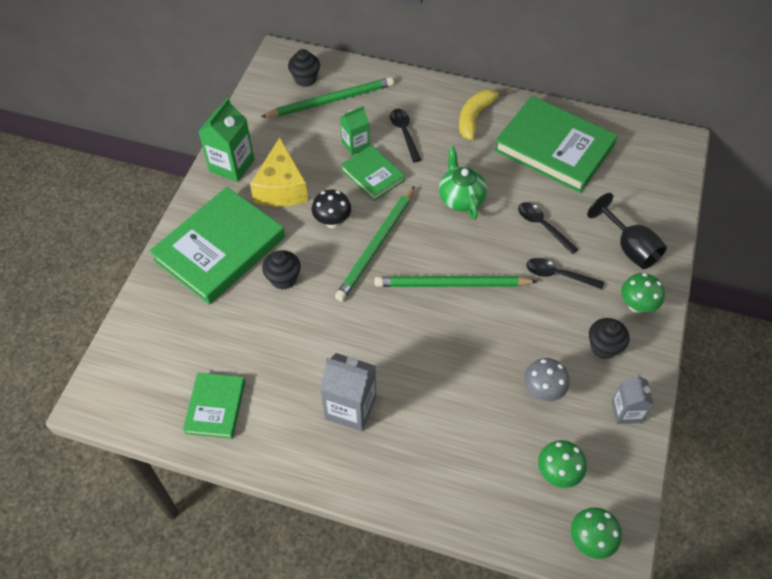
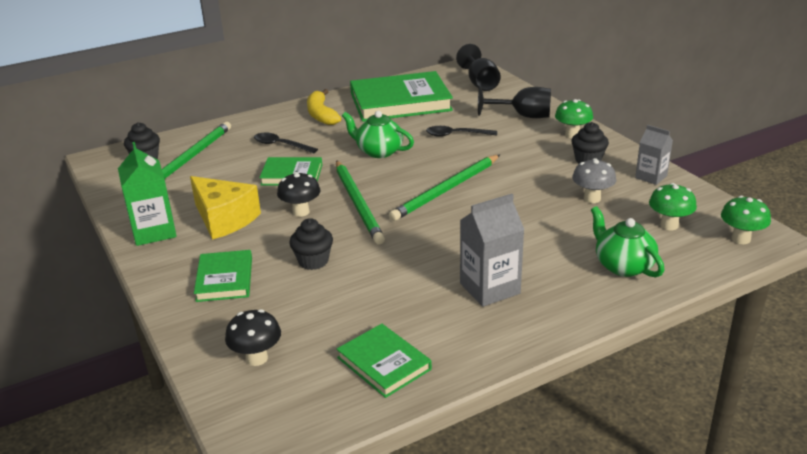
camera: 45 degrees left, 25 degrees down
(162, 335) = (257, 358): none -> black mushroom
(220, 249) = (225, 279): green book -> green book, size x0.53
(355, 145) = (250, 168): green carton -> none
(463, 476) = (623, 266): none -> green teapot
(558, 275) = (505, 148): black spoon -> none
(654, 173) = (480, 83): none -> black goblet

